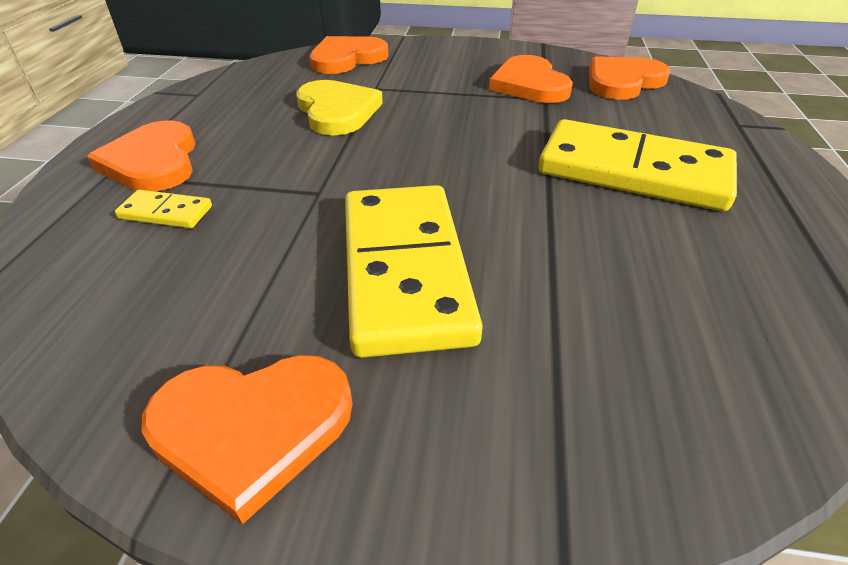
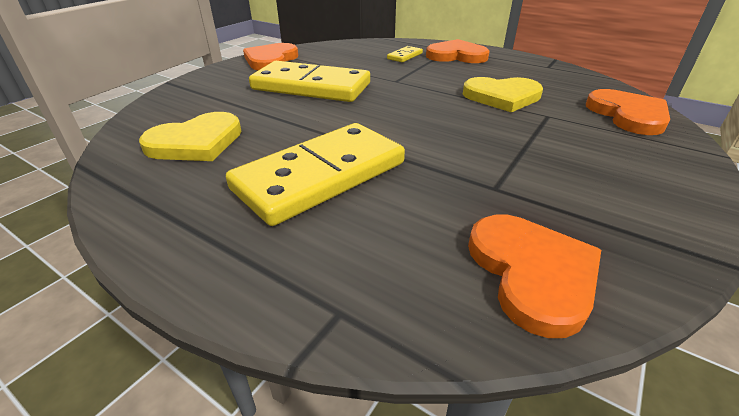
camera: 115 degrees right, 5 degrees down
(529, 84) = (538, 190): orange heart -> none
(700, 296) = (196, 142): none -> yellow heart

